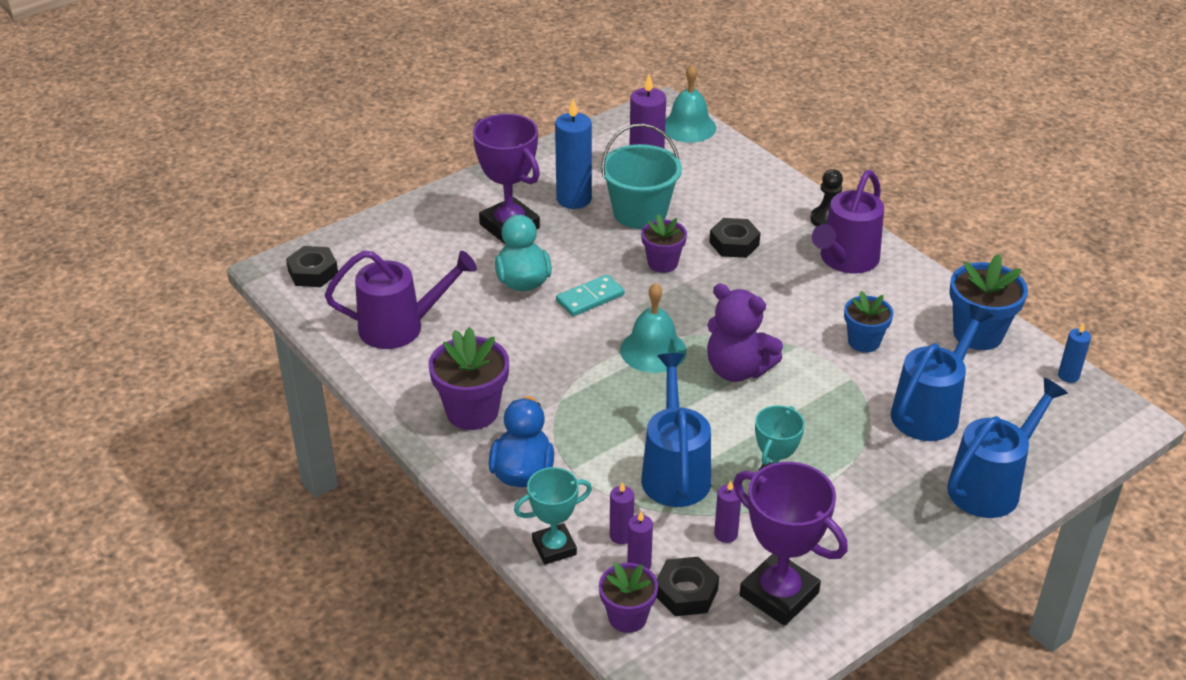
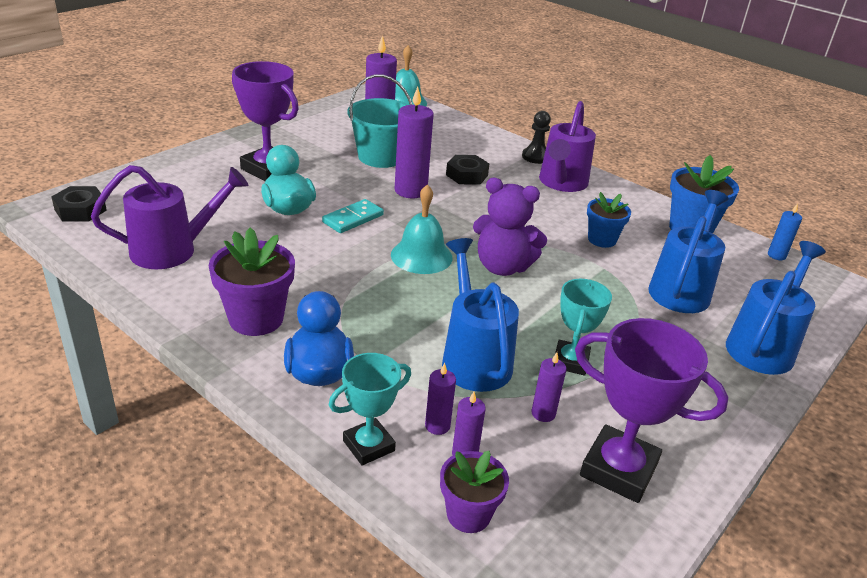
camera: 15 degrees left, 5 degrees down
(574, 199) = (322, 149): blue candle -> none
(662, 263) = (410, 191): purple flower pot -> purple candle
(686, 592) = (523, 479): black nut -> none

